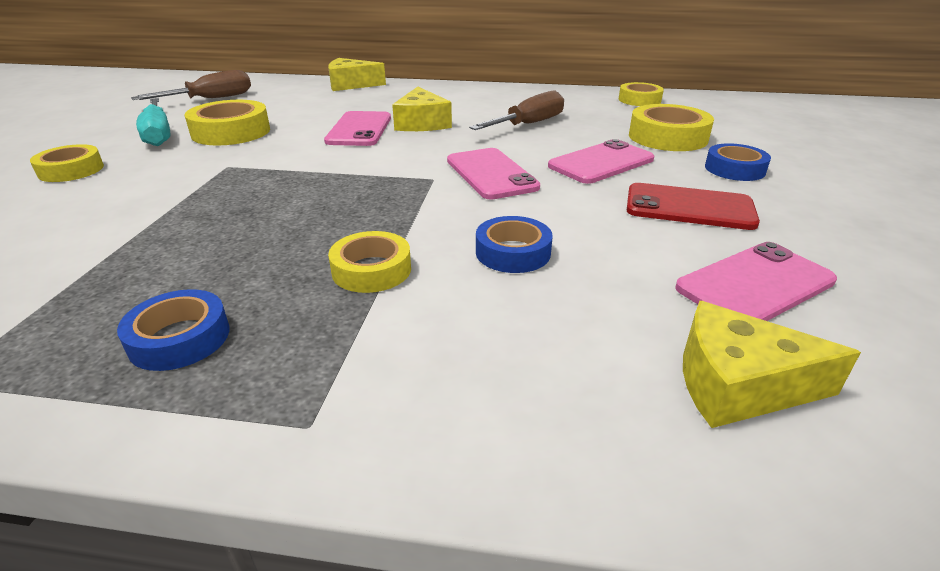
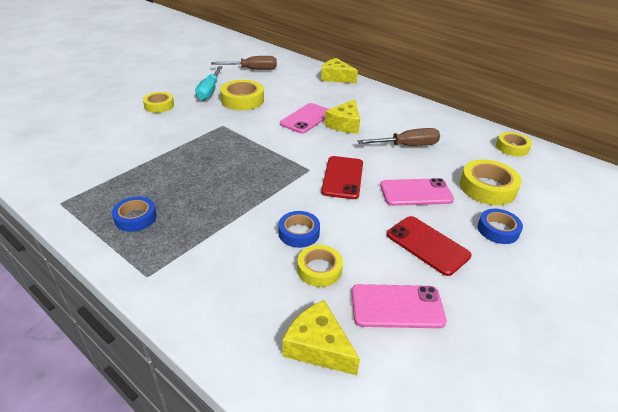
camera: 30 degrees right, 5 degrees up
(371, 270) = (229, 215): yellow tape -> yellow tape (319, 269)
(491, 174) = (342, 177): pink phone -> red phone

